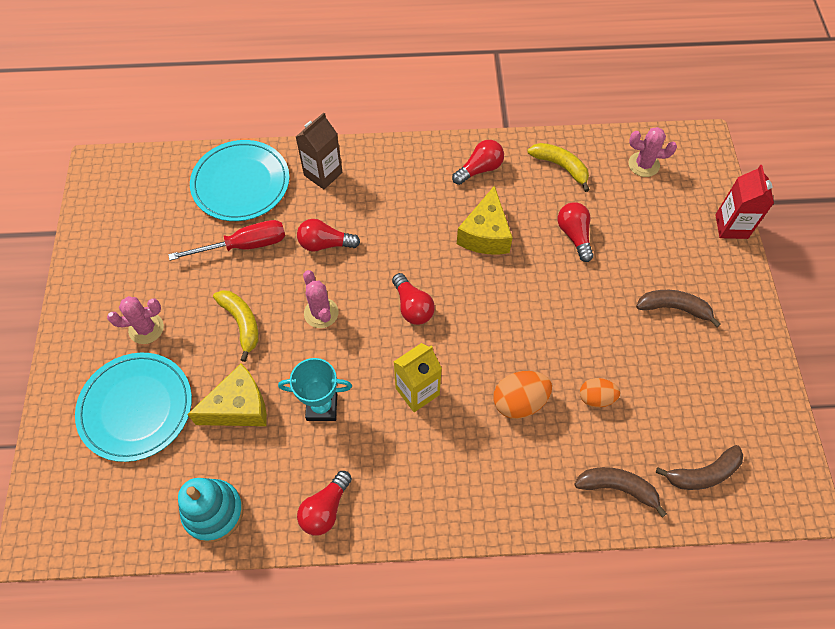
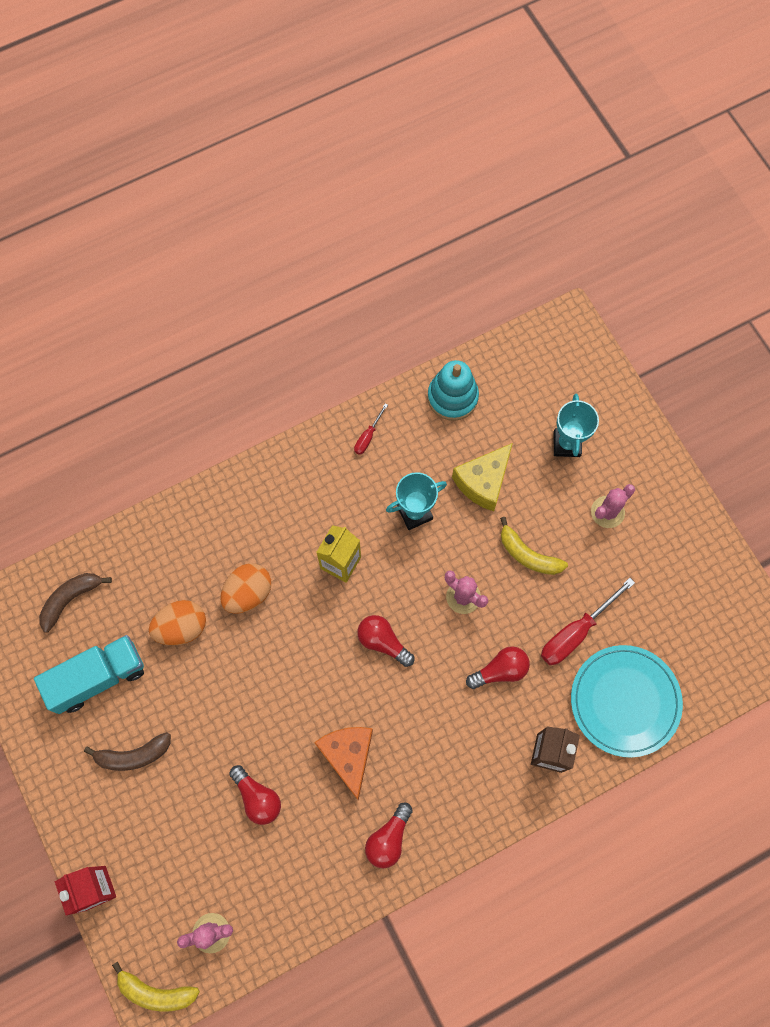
camera: 155 degrees right, 10 degrees up
(136, 408) = (566, 444): turquoise plate -> turquoise trophy
(325, 509) = (368, 436): red light bulb -> red screwdriver
(485, 234) = (348, 756): yellow cheese -> orange cheese
(560, 167) = (302, 884): yellow banana -> yellow banana (156, 991)
(596, 398) = (181, 627): orange egg -> orange egg, size x1.52
(617, 488) = (140, 555): brown banana -> none
(691, 386) = (98, 677): none -> turquoise truck

